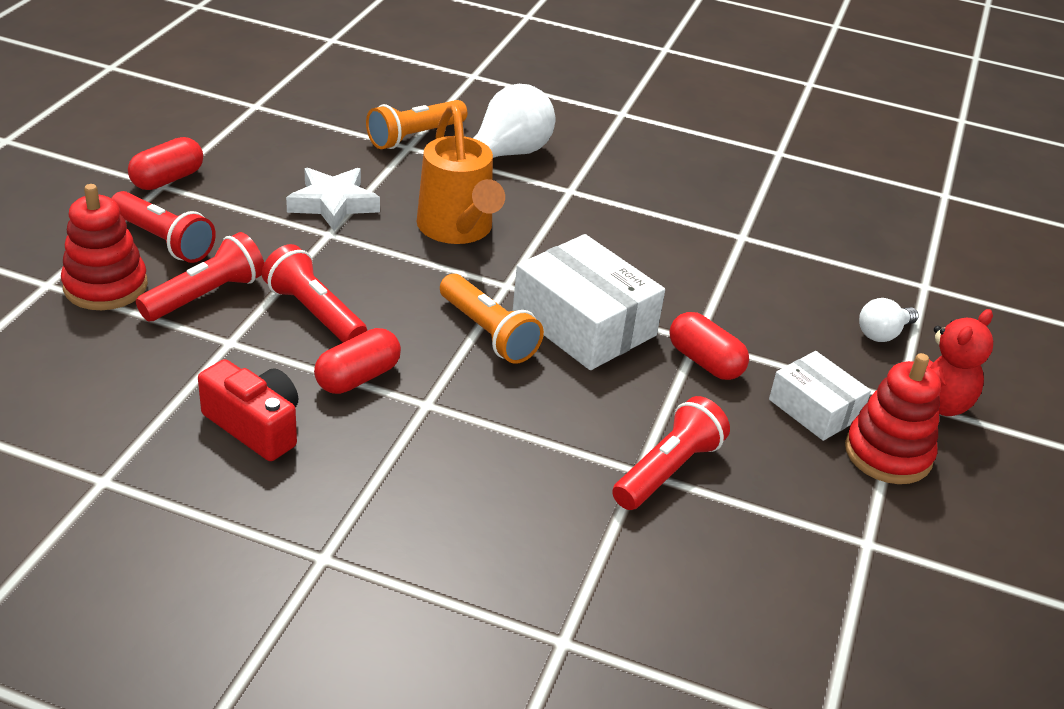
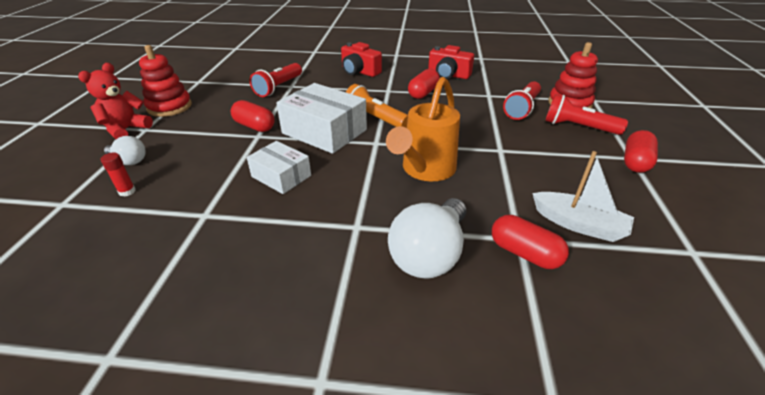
camera: 170 degrees right, 0 degrees up
(314, 313) = (465, 111): red flashlight -> none
(333, 204) = (519, 169): white star -> none
(334, 143) = (578, 224): none -> white boat
(415, 136) = (524, 253): orange flashlight -> red capsule
(457, 229) = (425, 170): orange watering can -> orange watering can turned 120 degrees counterclockwise
(463, 492) = (359, 71): none -> red camera
(815, 409) = (199, 117): white box -> white box (281, 176)
(853, 284) = (127, 191): none -> red glue stick
(882, 334) = (129, 161): white light bulb -> white light bulb turned 75 degrees clockwise

